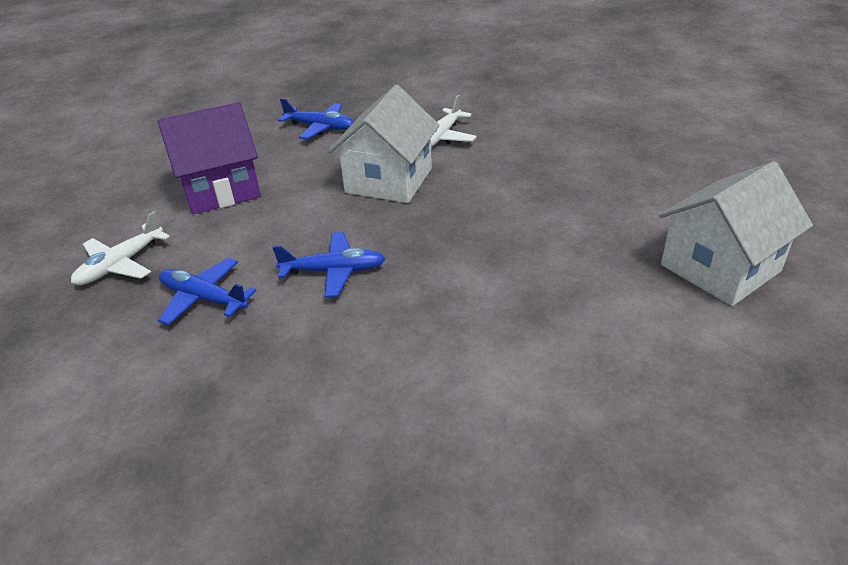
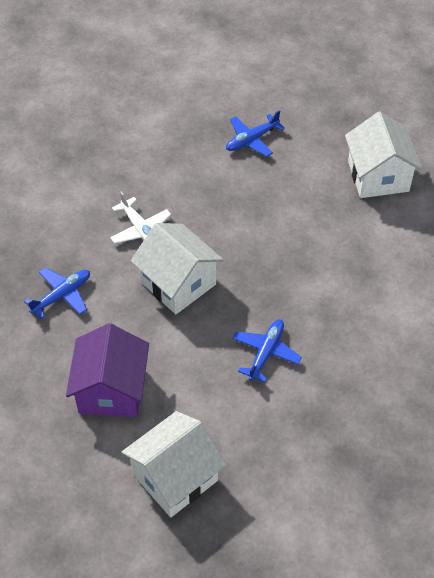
camera: 65 degrees left, 15 degrees up
(120, 264) = (175, 477): white plane -> white house
(204, 298) = (249, 433): blue plane -> blue plane (251, 140)

